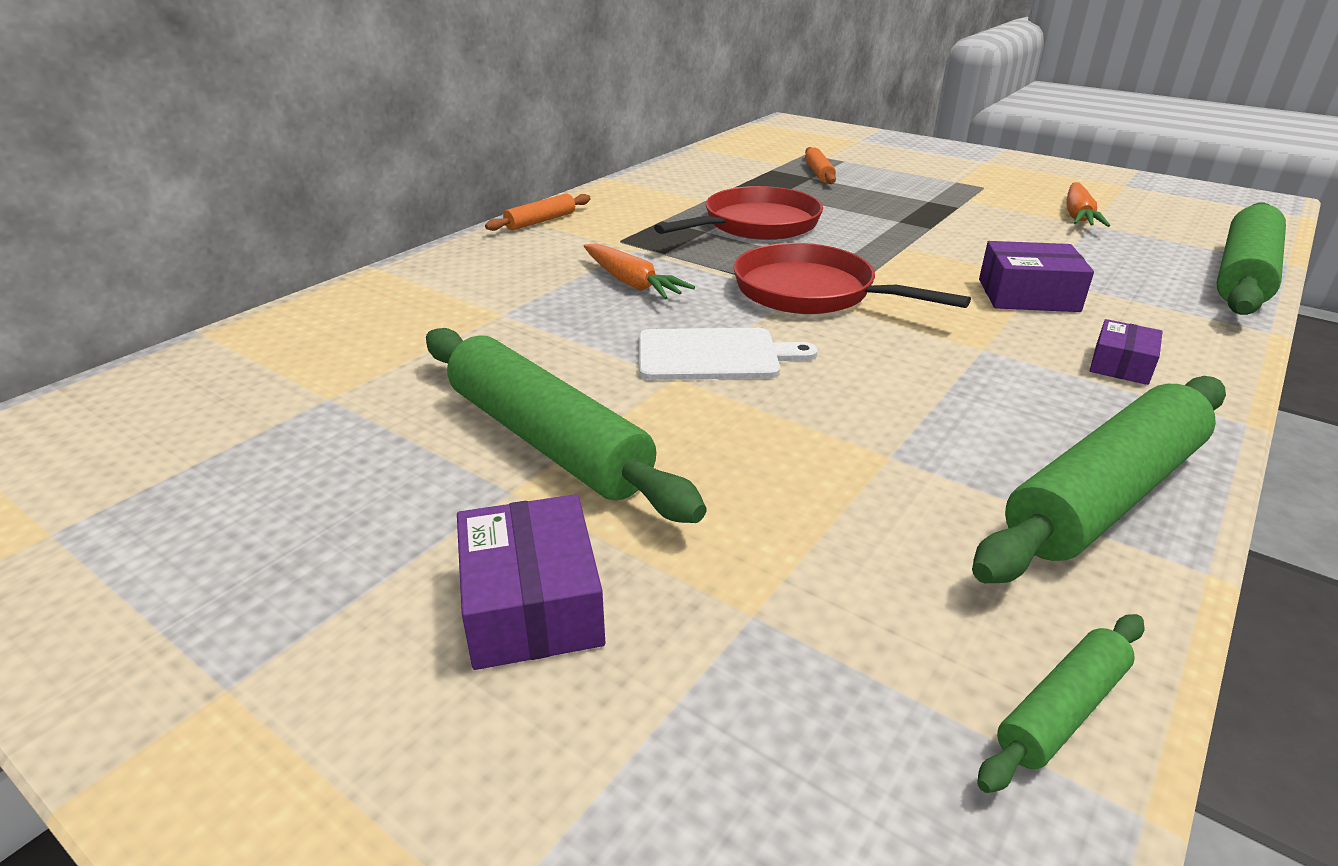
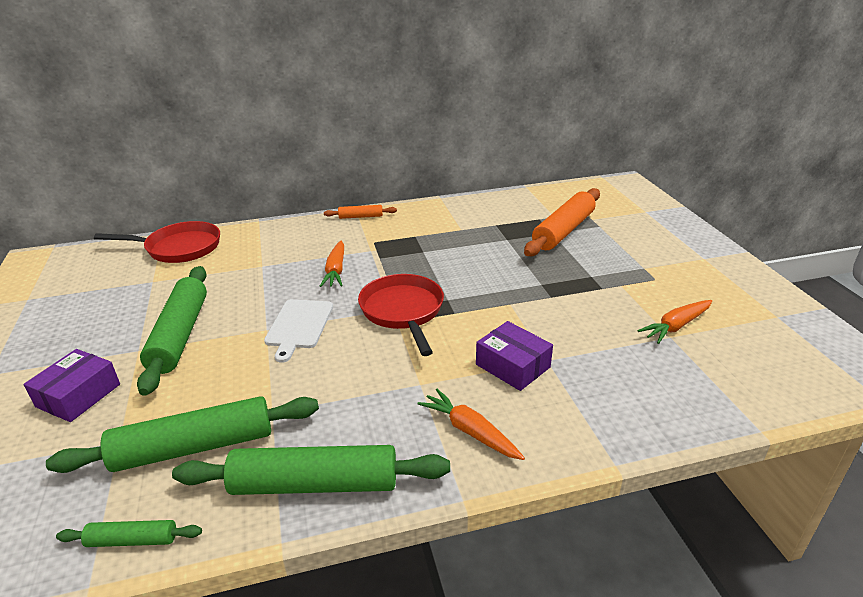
camera: 40 degrees right, 0 degrees up
(714, 355) = (299, 326): white cutting board -> white cutting board turned 60 degrees clockwise
(755, 225) = (456, 256): red pan -> red pan (179, 248)
(818, 173) = (563, 231): orange rolling pin -> orange rolling pin, size x2.08
(1120, 365) = (470, 431): purple box -> orange carrot
(1242, 275) = (696, 421): green rolling pin -> green rolling pin (194, 447)

